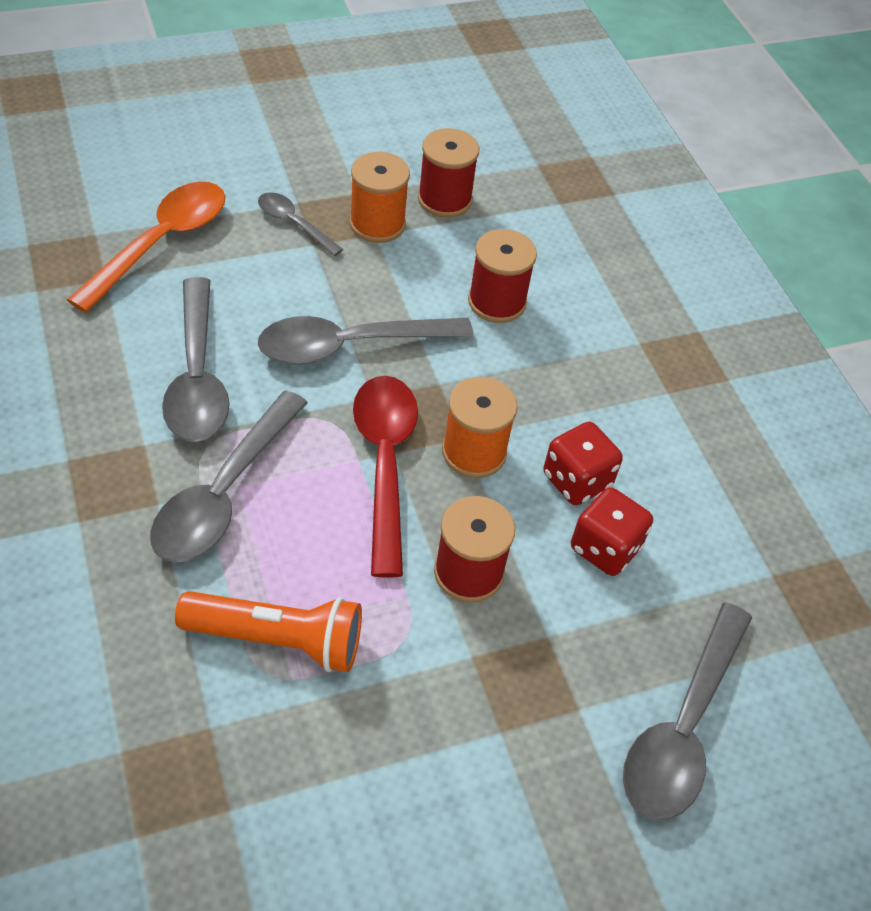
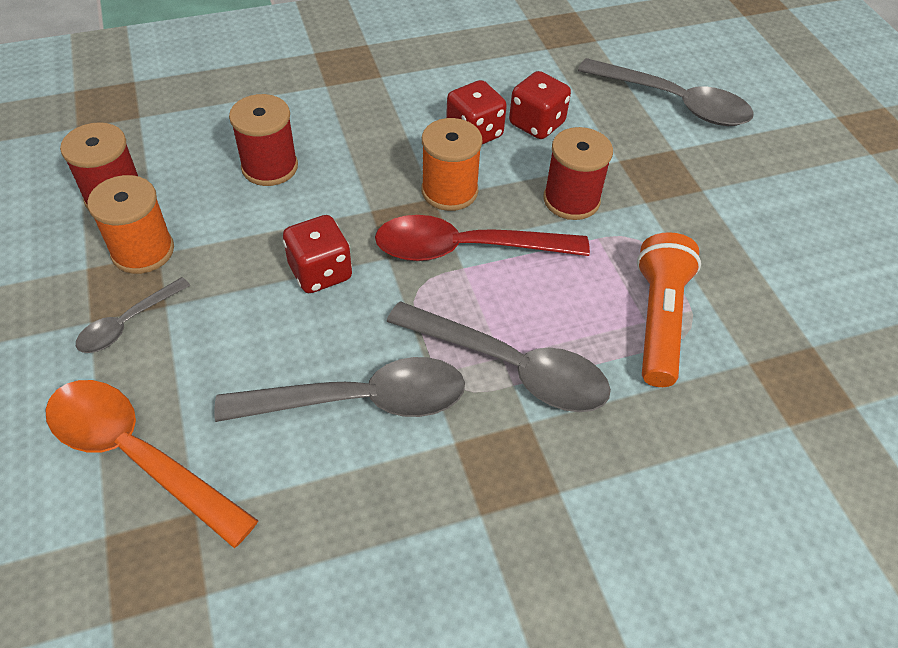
camera: 85 degrees left, 0 degrees up
(351, 345) = (320, 272): grey spoon -> red dice

